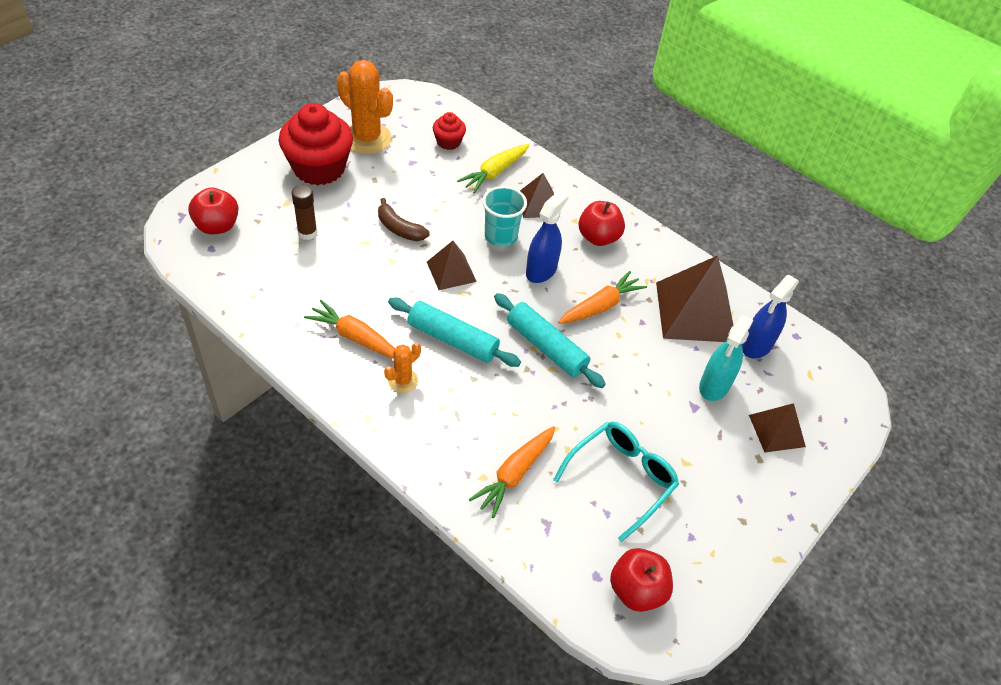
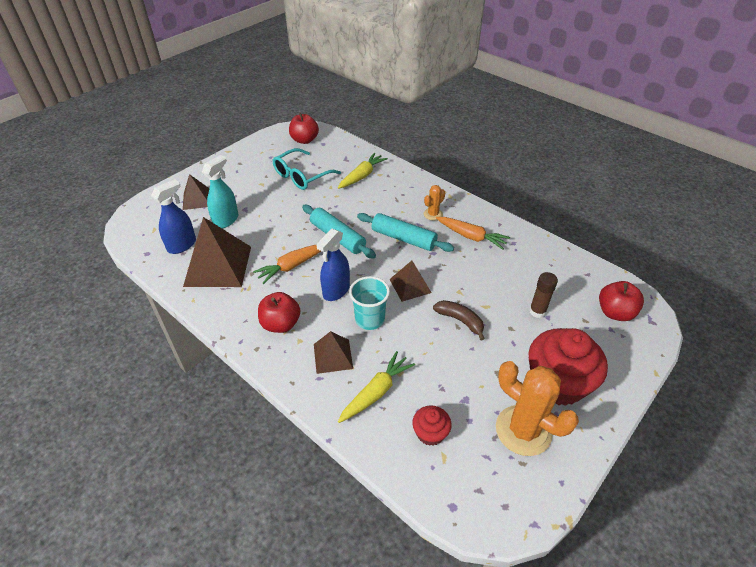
camera: 175 degrees left, 5 degrees down
(514, 474) = (362, 176): orange carrot -> yellow carrot

